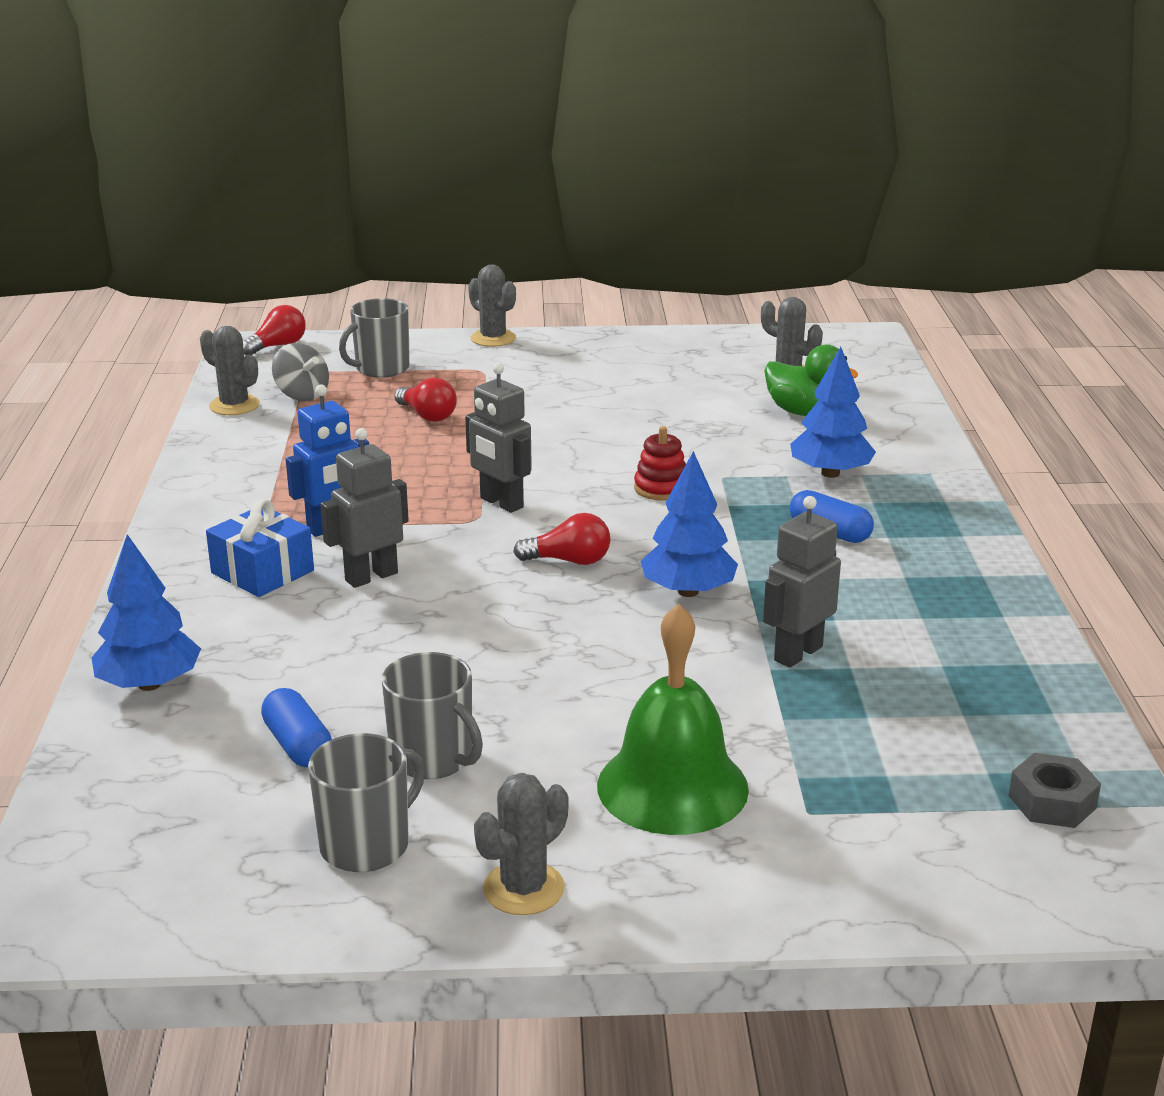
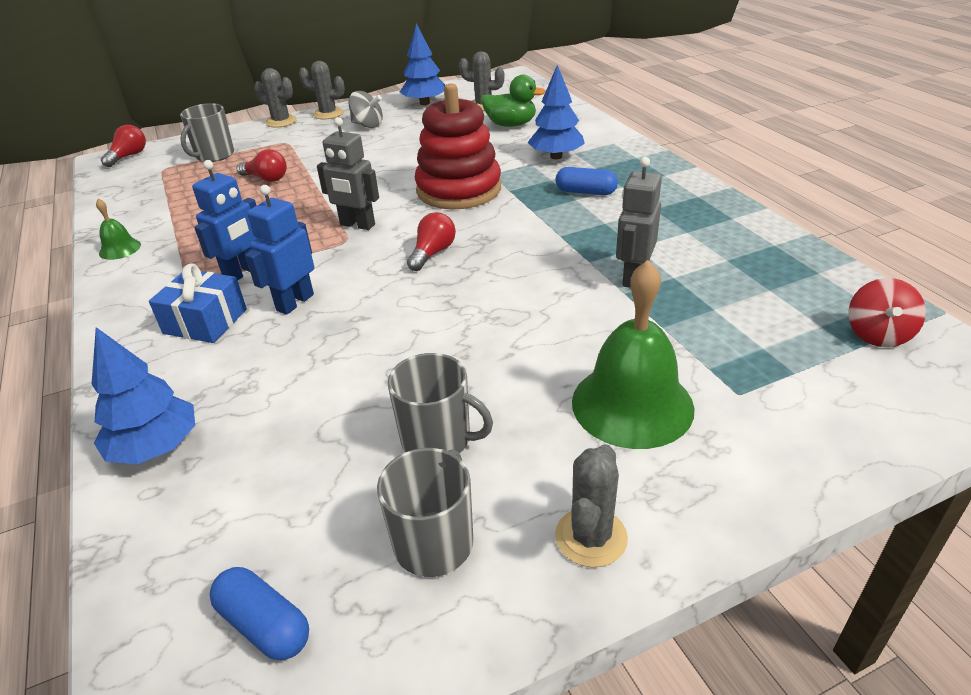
camera: 20 degrees left, 10 degrees up
(212, 464) = (120, 249): none -> green bell
(234, 405) = (116, 203): grey cactus -> grey cactus (328, 114)
(298, 745) = (319, 464): blue capsule -> blue capsule (264, 625)
(302, 395) = (165, 184): grey spinning top -> grey spinning top (368, 125)
(371, 576) = (295, 302): grey robot -> blue robot
(569, 561) = (433, 253): red light bulb -> red light bulb turned 45 degrees counterclockwise
(661, 488) = (459, 190): red stacking toy -> red stacking toy, size x2.23
(688, 591) = (528, 253): blue tree -> blue tree (424, 103)
(1052, 802) = (877, 334): grey nut -> red spinning top

